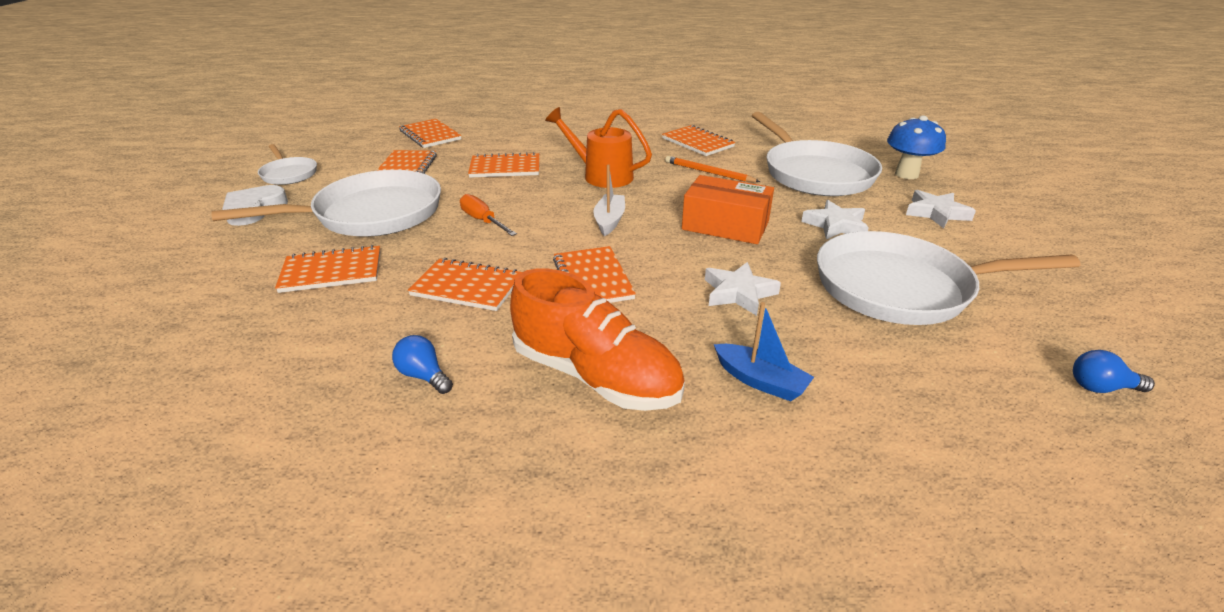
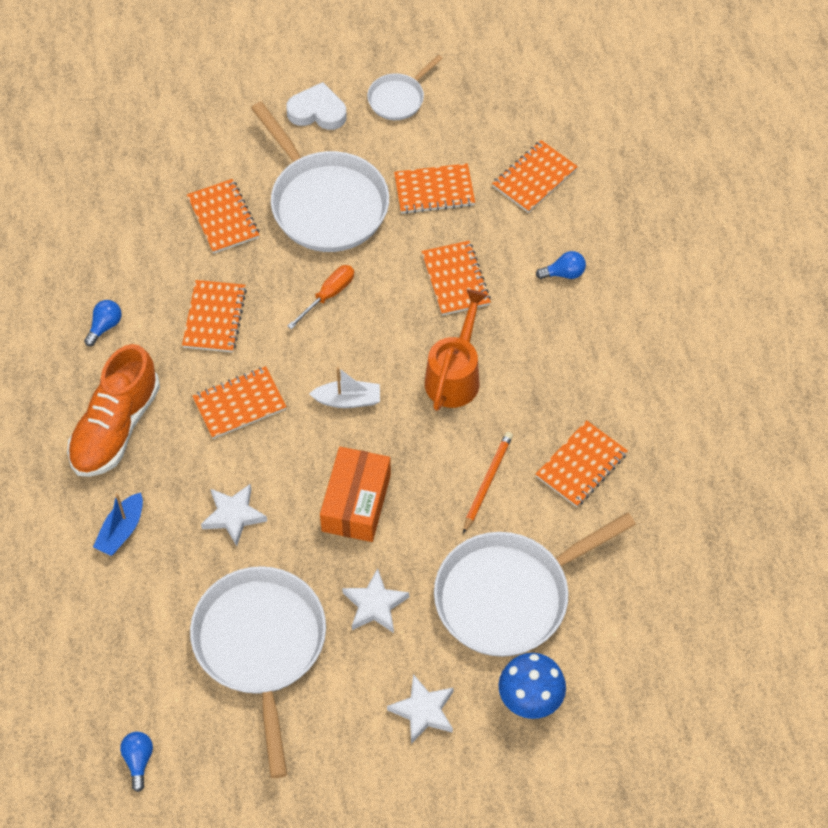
camera: 80 degrees right, 25 degrees up
(526, 134) = (564, 273): none -> blue light bulb

